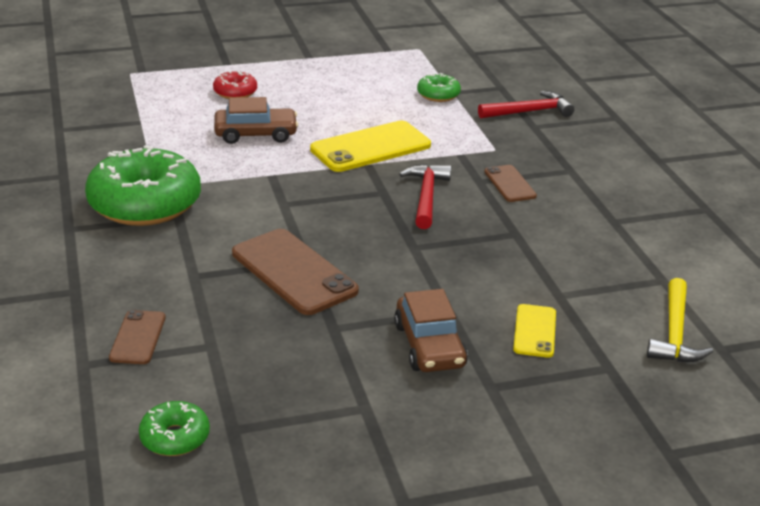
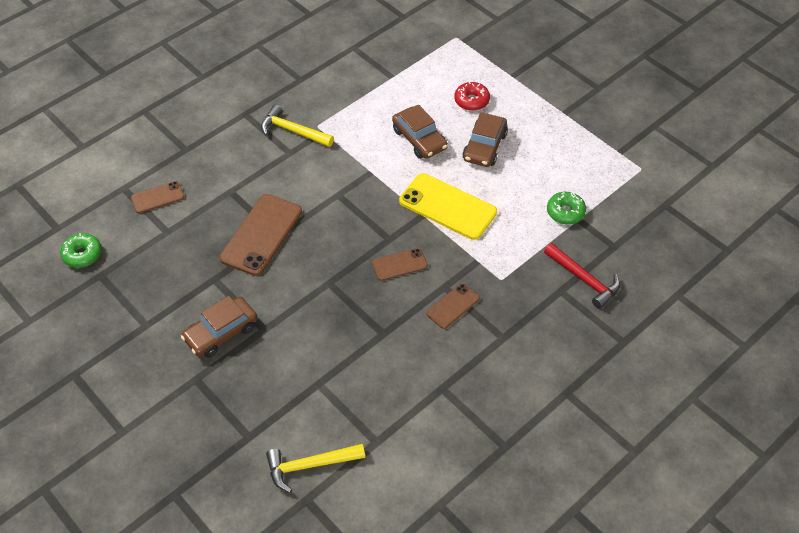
camera: 65 degrees right, 20 degrees up
(145, 204) = (293, 131): green donut -> yellow hammer
(308, 105) = (484, 147): none -> brown car
(426, 196) = (399, 264): red hammer -> brown phone
(535, 331) = (267, 383): yellow phone -> none

